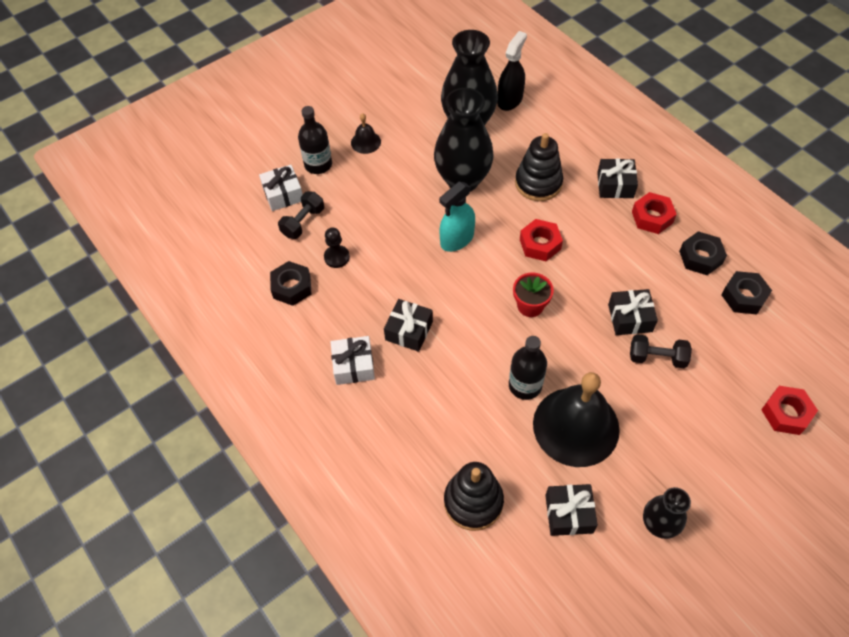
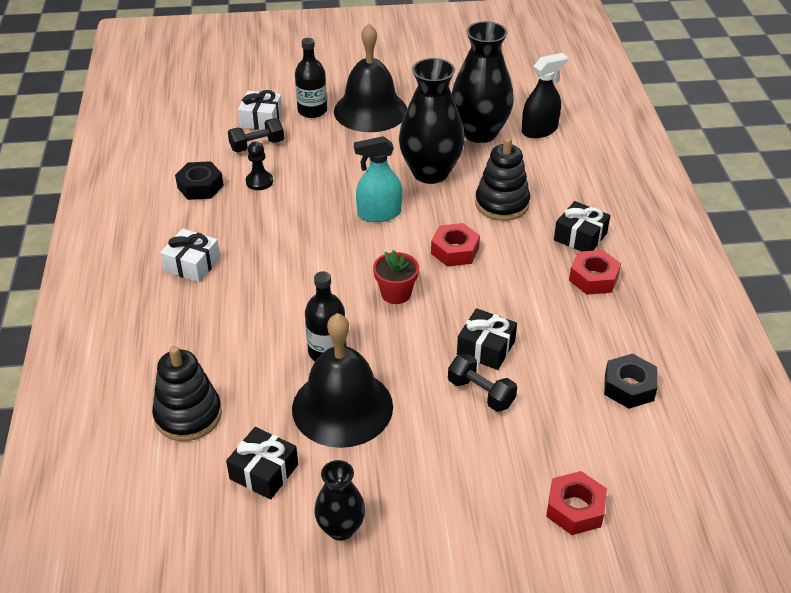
camera: 30 degrees right, 15 degrees down
(366, 142) = (370, 111): black bell -> black bell, size x2.27
(409, 331) = (265, 261): black gift -> none
(700, 257) = (613, 333): black nut -> none

